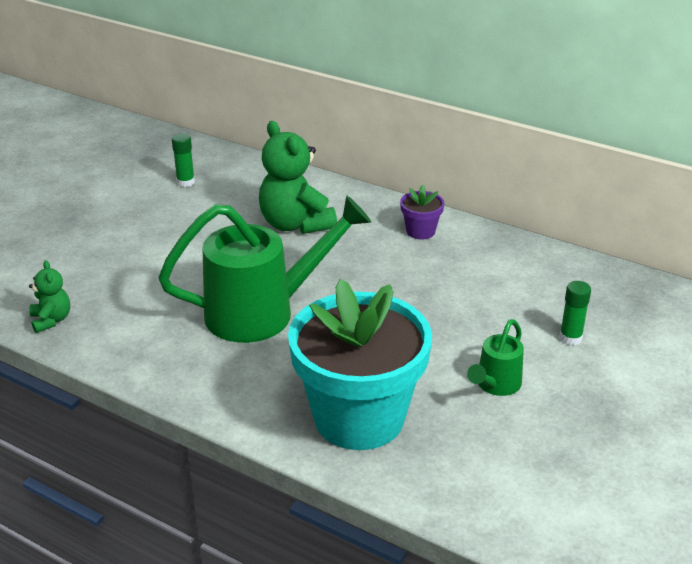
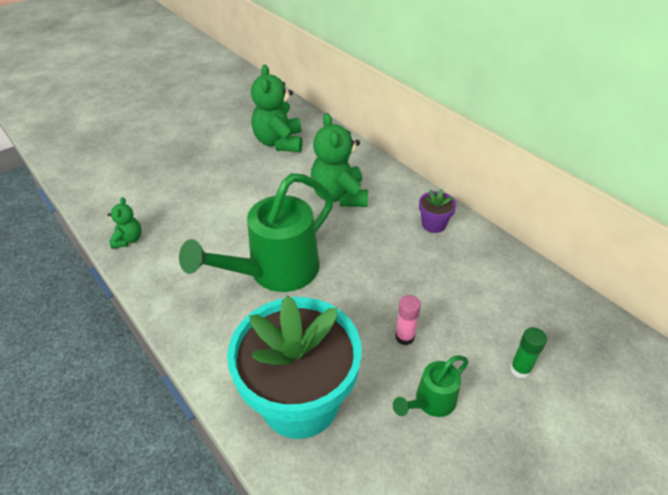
camera: 20 degrees right, 10 degrees up
(185, 182) = (279, 142): green glue stick -> green teddy bear
(262, 312) = (276, 271): green watering can -> green watering can turned 135 degrees clockwise
(441, 338) = (404, 337): none -> pink glue stick

